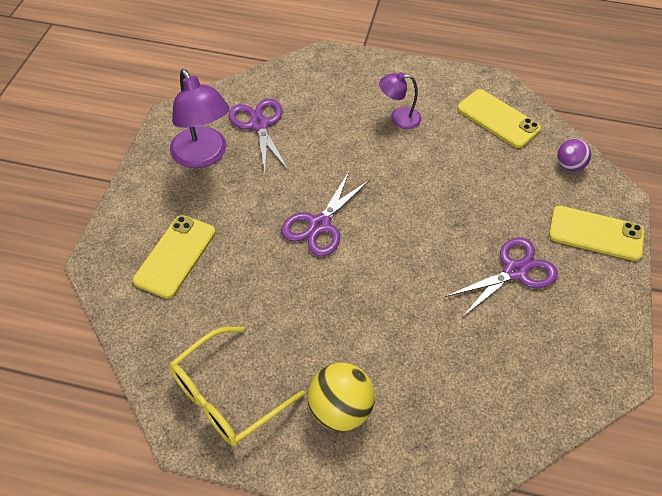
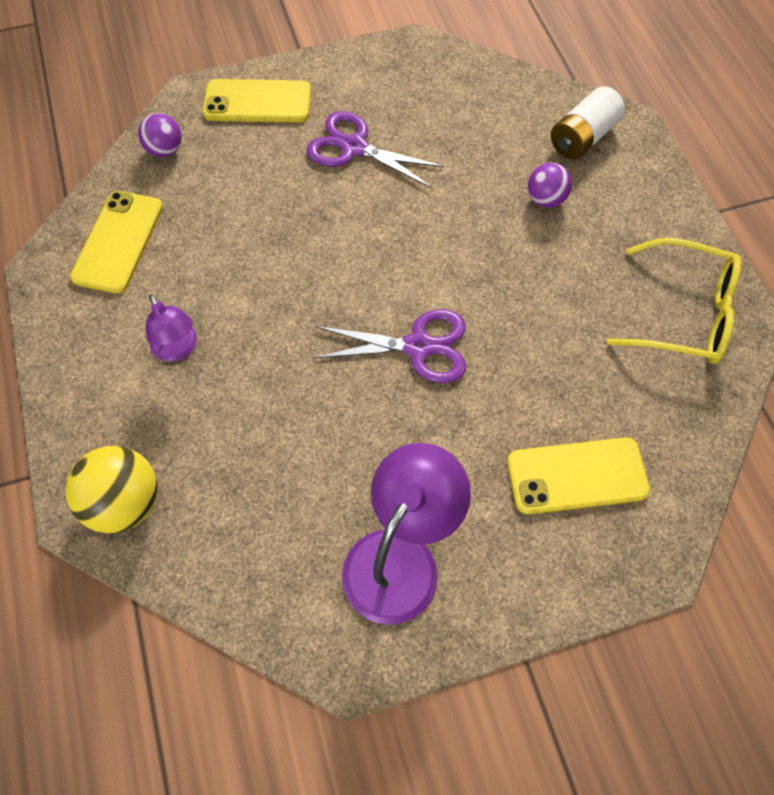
camera: 120 degrees left, 10 degrees up
(259, 125) = (293, 520): purple scissors -> none
(340, 410) = (615, 217): yellow ball -> yellow ball (125, 502)
(389, 370) = (545, 199): none -> purple ball
(437, 442) = (582, 138): none -> white battery
(595, 233) = (257, 102): yellow phone -> yellow phone turned 75 degrees counterclockwise

